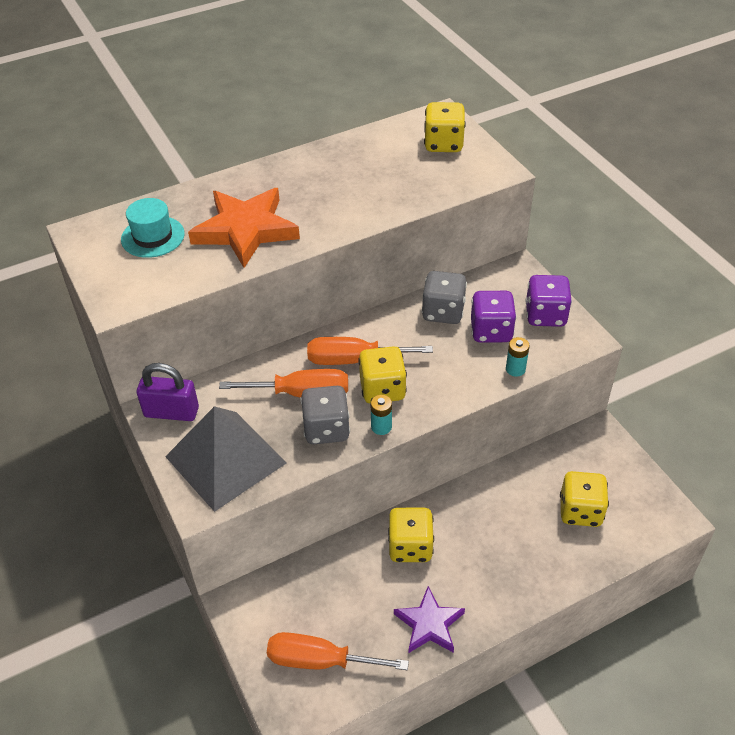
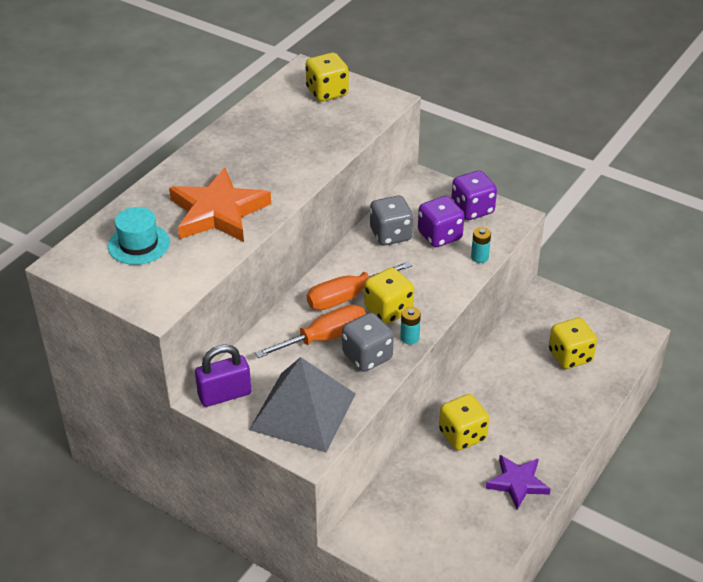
camera: 30 degrees left, 5 degrees down
(320, 660) = (454, 546): orange screwdriver -> none

